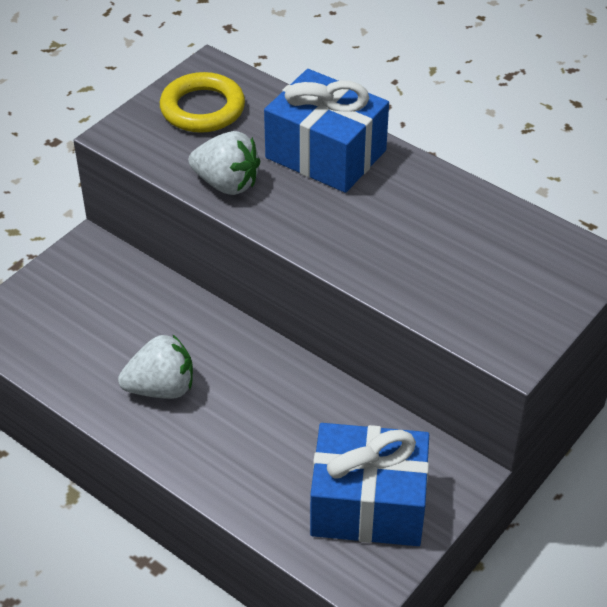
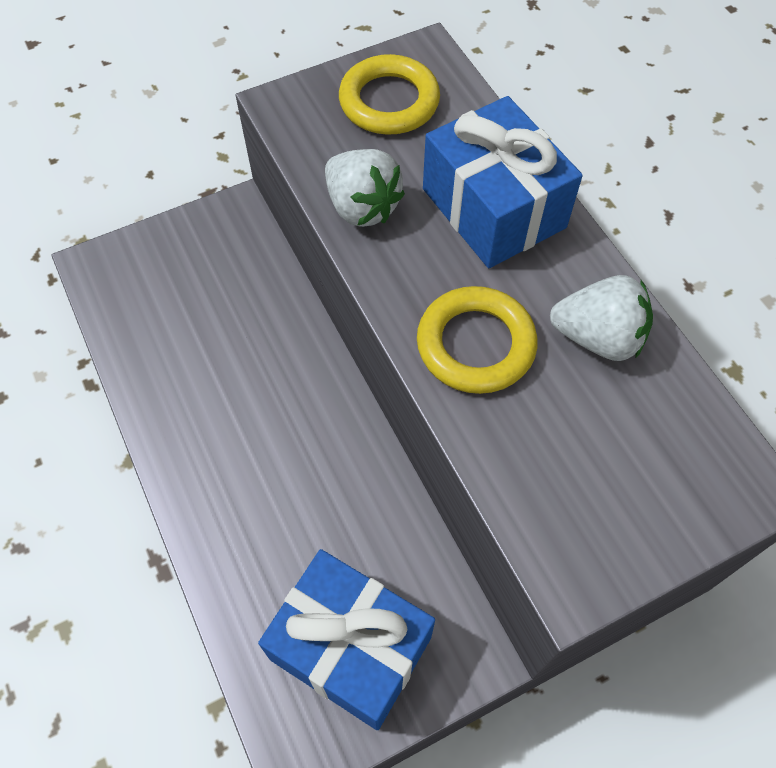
camera: 25 degrees right, 15 degrees up
(161, 388) = (217, 406): white strawberry -> white strawberry (598, 337)
(365, 242) = (475, 344): none -> yellow ring

